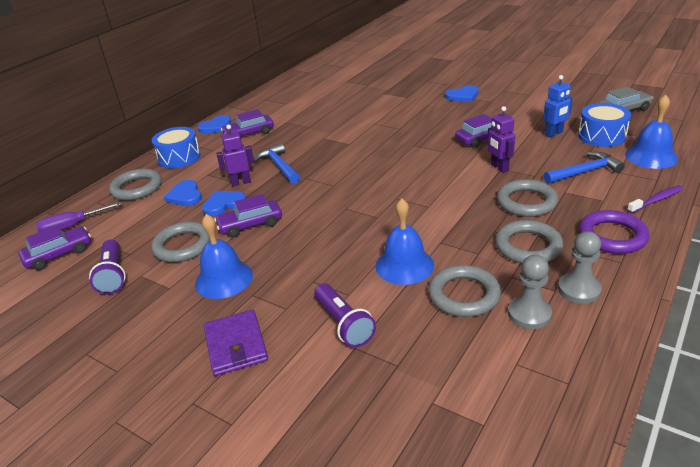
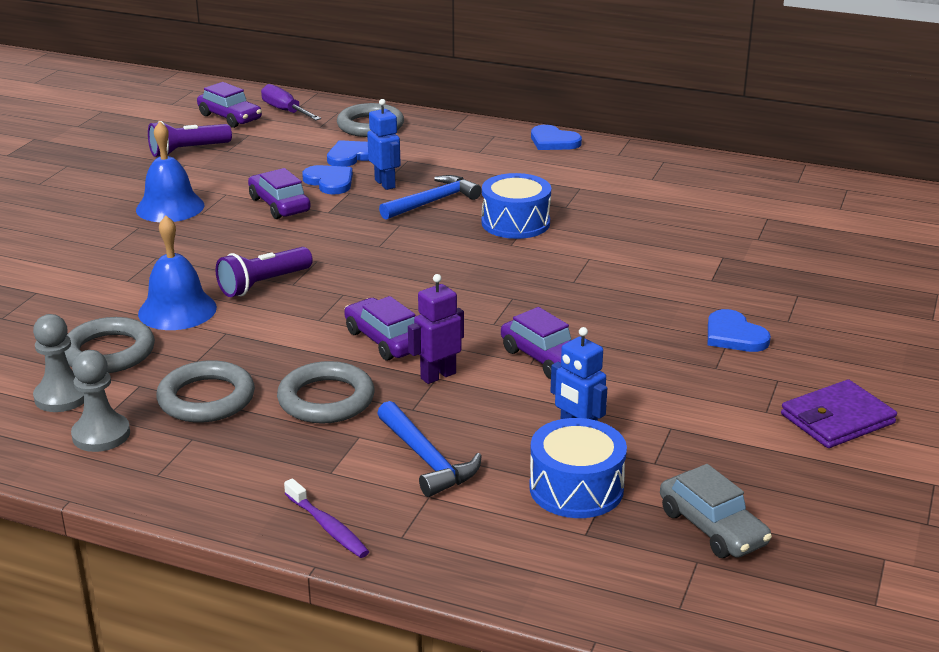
camera: 75 degrees right, 5 degrees down
(179, 157) = (453, 134): blue drum -> blue drum (515, 223)
(183, 246) = (238, 175): grey ring -> none
(236, 345) = (58, 230): purple wallet -> purple wallet (837, 419)
(241, 182) = (385, 184): purple robot -> blue robot
(249, 134) = (533, 167): purple car -> purple car (385, 340)
(344, 324) = (74, 282): purple flashlight -> purple flashlight (263, 284)
(612, 236) = (223, 472): purple ring -> none
(651, 156) = (493, 540): blue bell -> none

